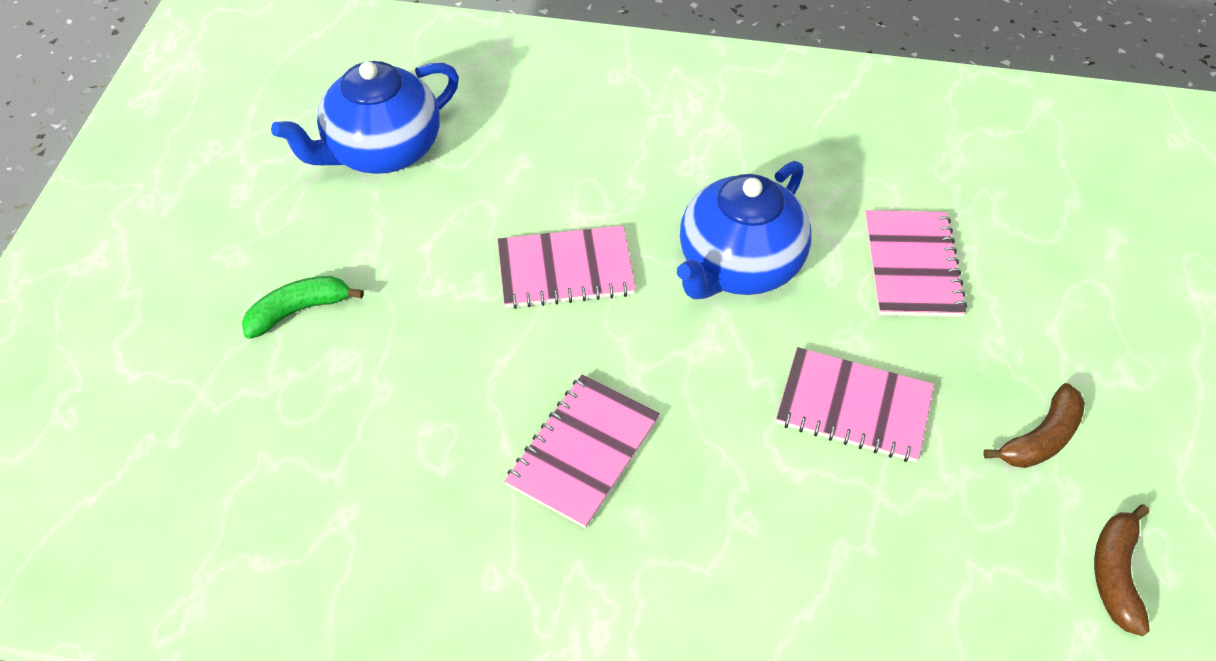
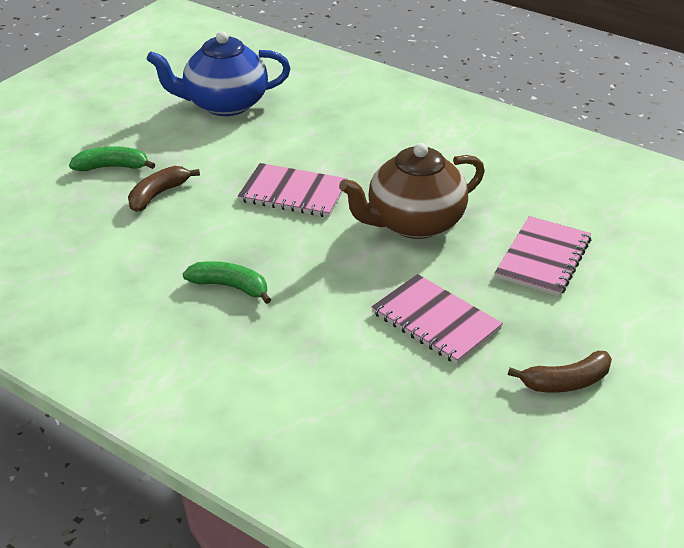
camera: 25 degrees right, 15 degrees down
(583, 452) = (230, 287): pink notebook -> green banana
(738, 266) = (413, 223): blue teapot -> brown teapot
(1115, 574) = (562, 477): brown banana -> brown banana (158, 195)

